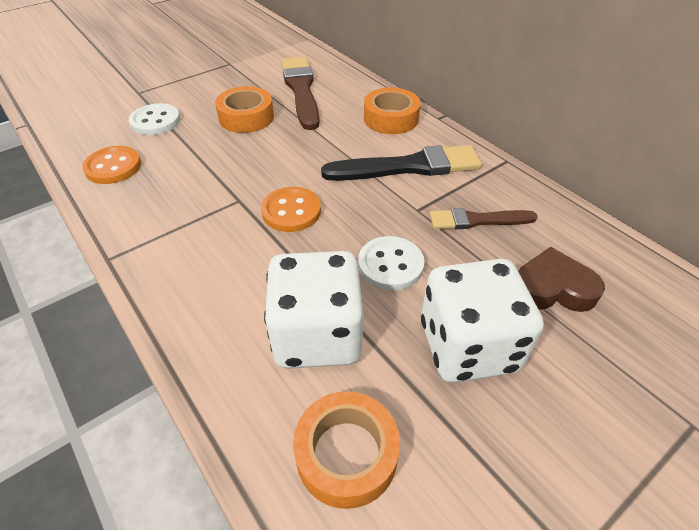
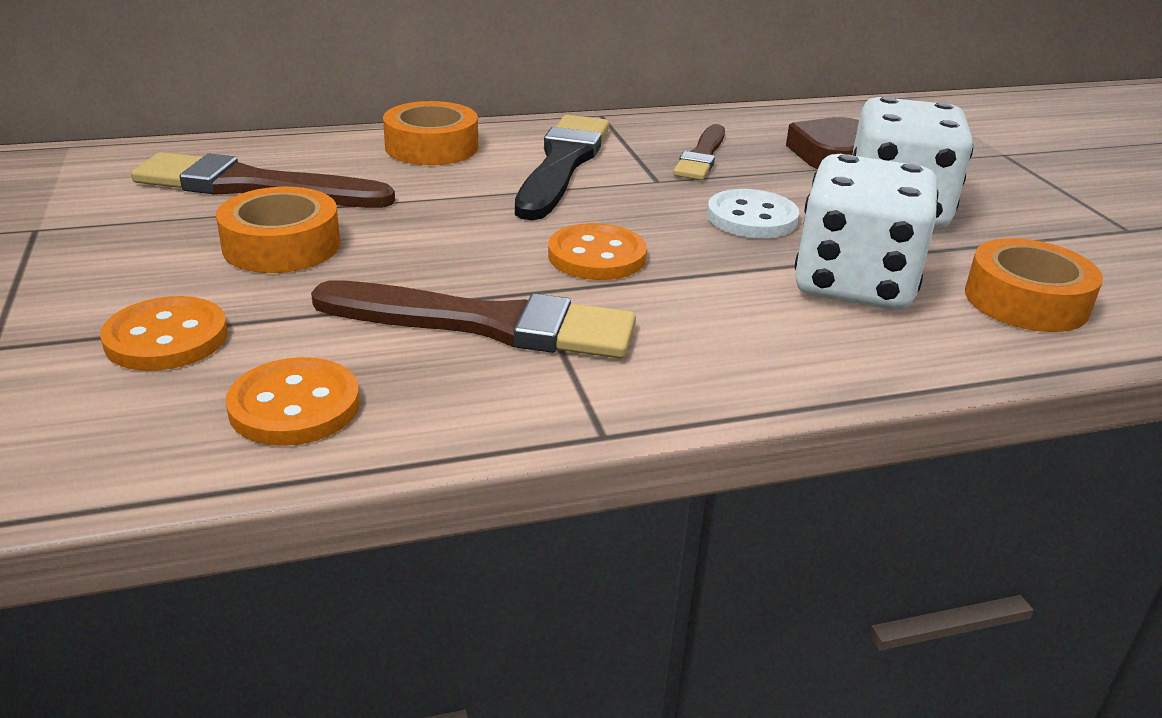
camera: 70 degrees left, 15 degrees down
(155, 121) = (166, 338): white button -> orange button
(198, 195) = (487, 324): none -> brown brush

